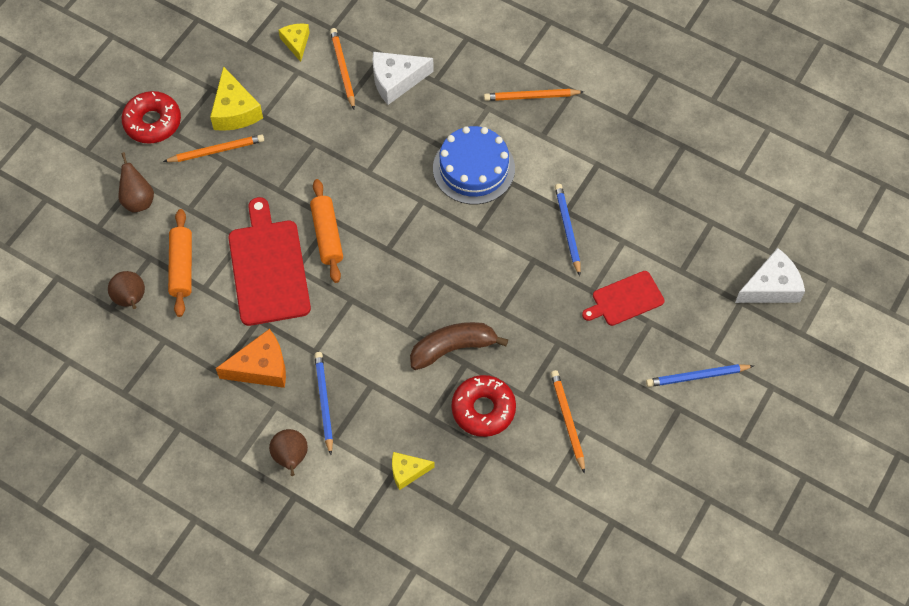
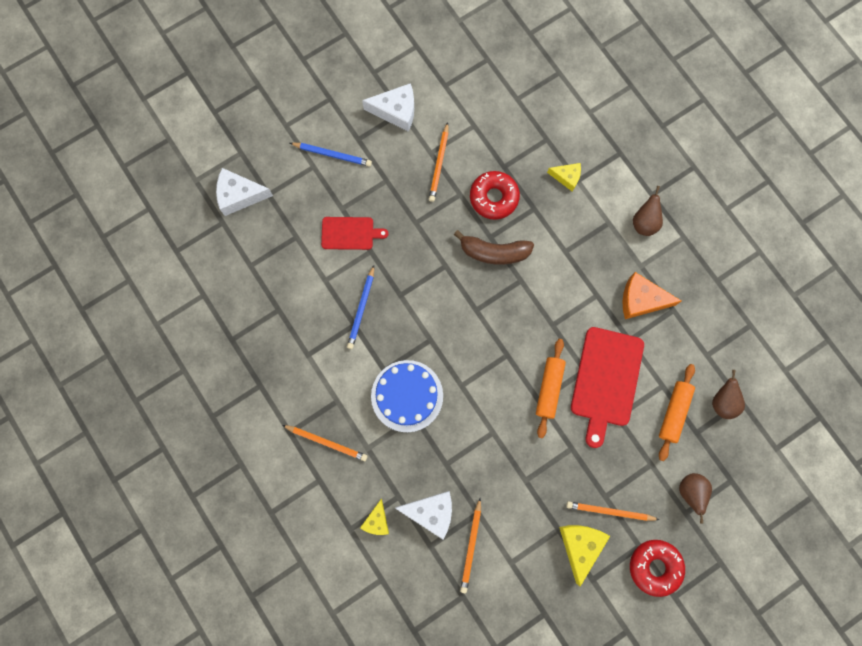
camera: 155 degrees left, 15 degrees up
(296, 43) = (500, 595): yellow cheese -> yellow cheese (376, 520)
(324, 402) = (605, 253): blue pencil -> none
(653, 462) = (396, 111): none -> white cheese

